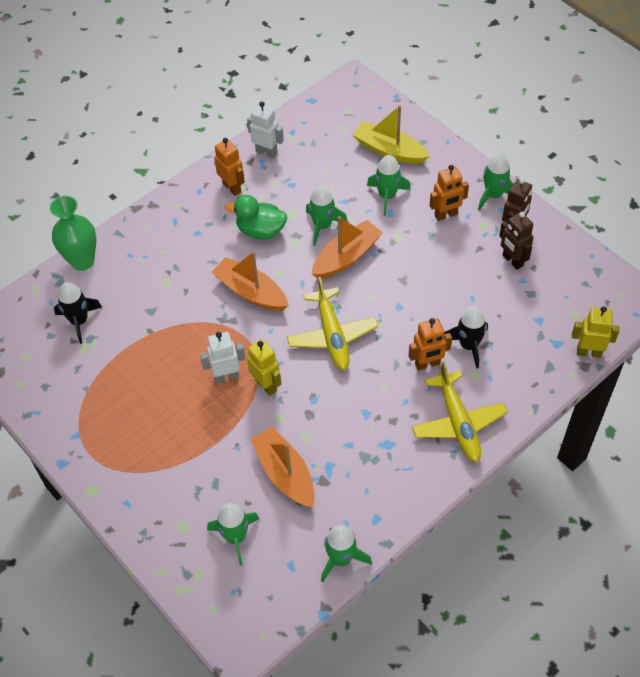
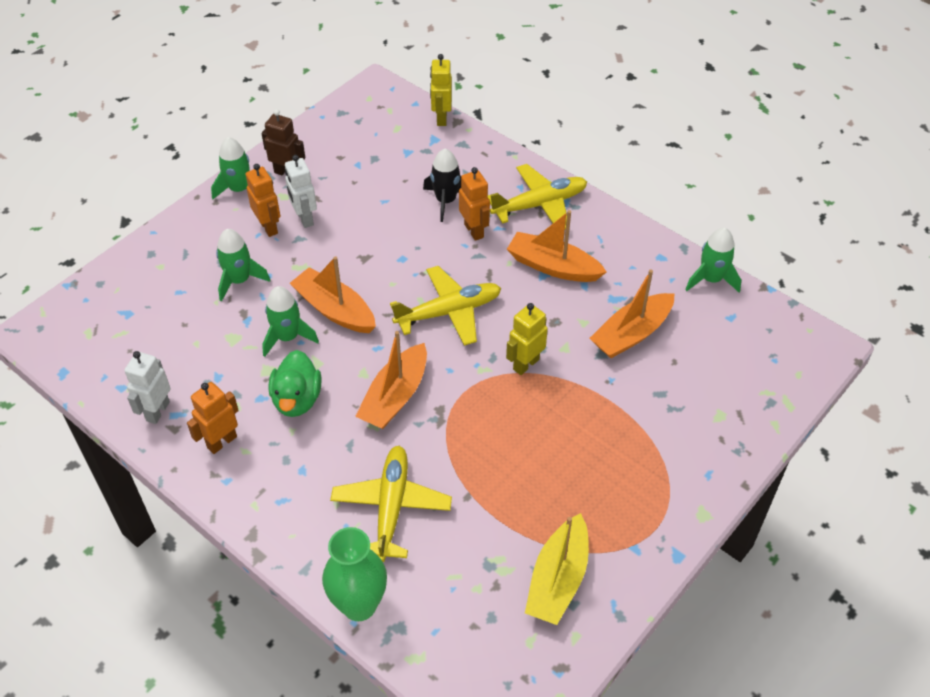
camera: 100 degrees left, 5 degrees down
(79, 321) = (463, 585): black rocket -> none
(153, 283) = (391, 507): none -> yellow plane
(226, 376) = (520, 403): white robot -> white robot (304, 218)
(235, 537) = (716, 366): green rocket -> none
(375, 422) = (553, 266): none -> orange boat
(389, 150) = (164, 284): yellow boat -> yellow boat (558, 579)
(512, 261) = (332, 172): brown robot -> none

